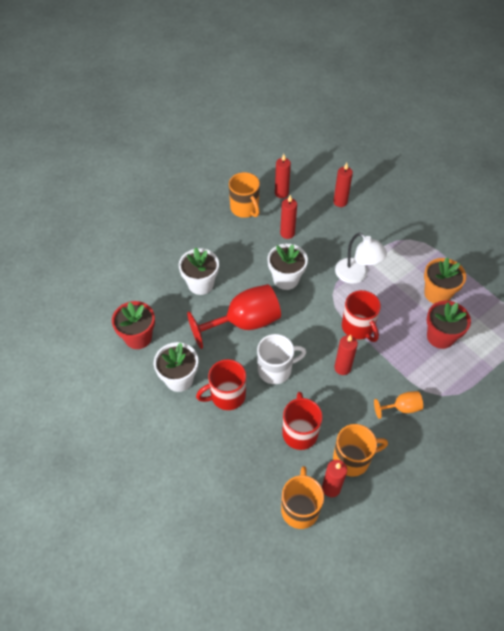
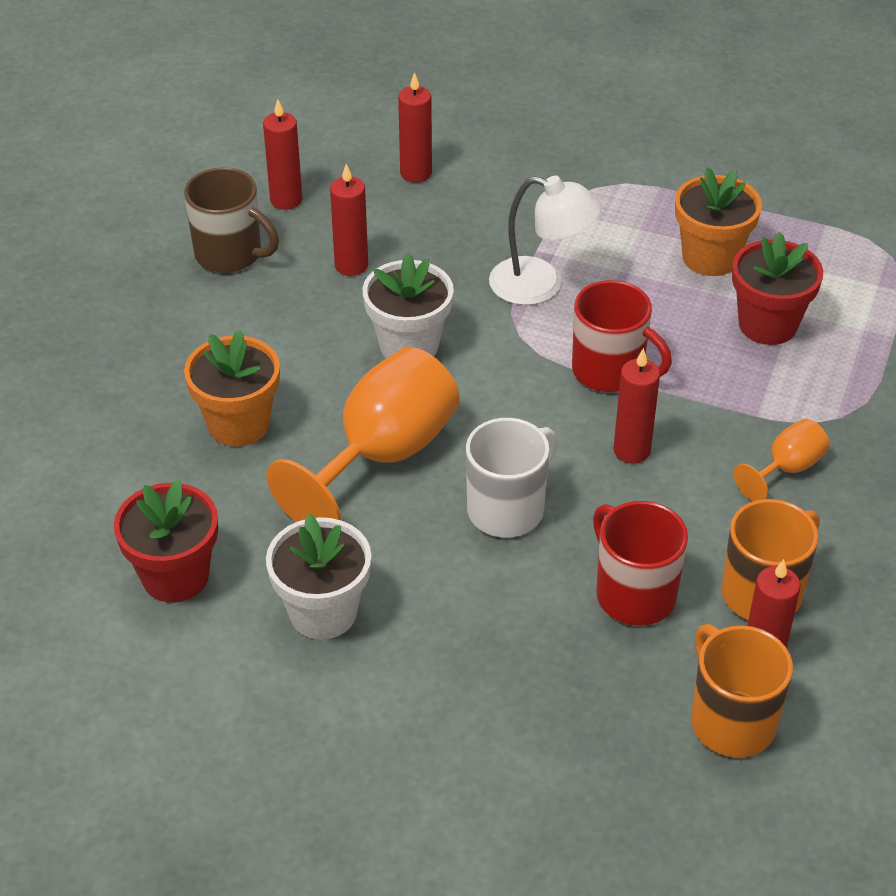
camera: 30 degrees left, 10 degrees down
(201, 284) = (239, 424): white flower pot -> orange flower pot
(227, 396) = (444, 597): red mug -> none
(244, 323) = (383, 455): red goblet -> orange goblet
(245, 209) = (230, 254): orange mug -> brown mug

